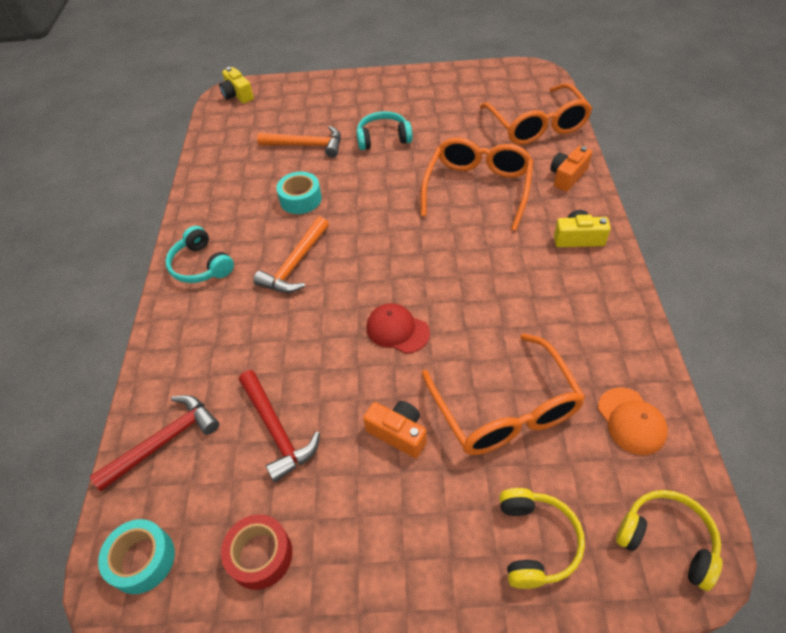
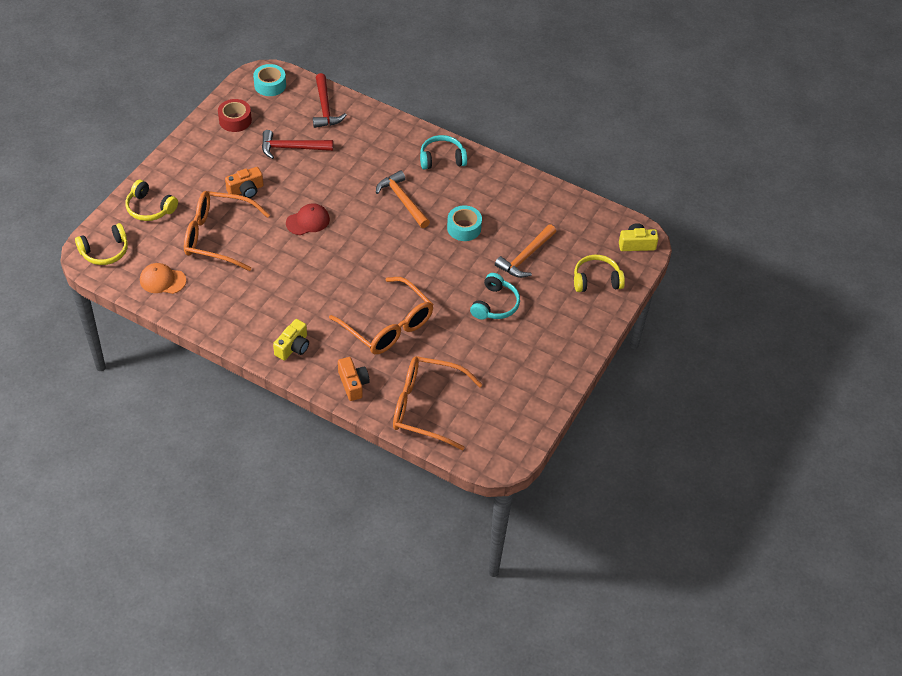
camera: 115 degrees right, 0 degrees up
(300, 99) = (596, 280): none -> yellow headphones

